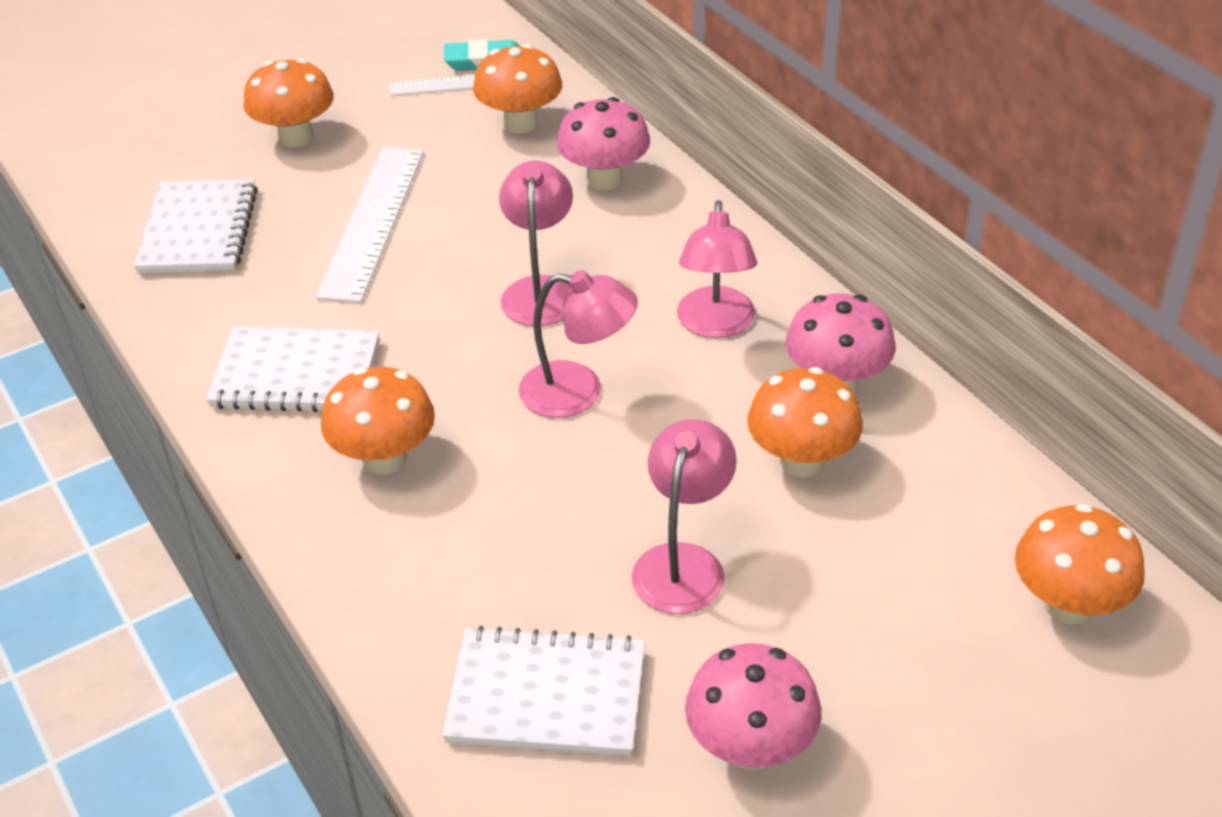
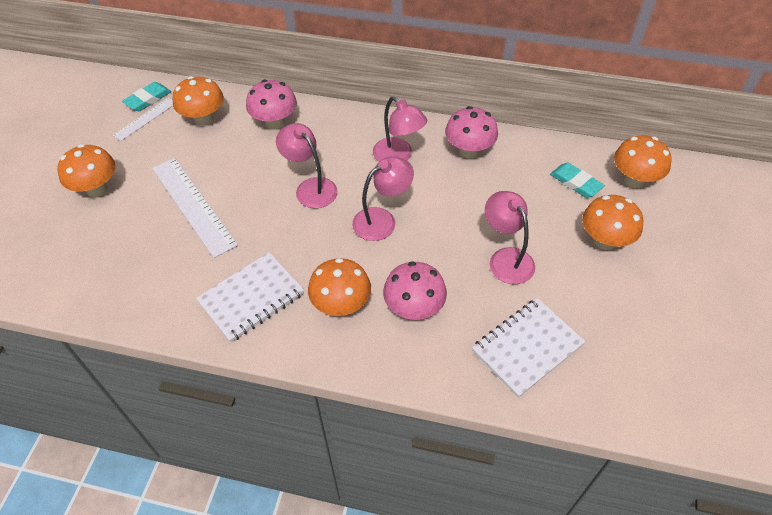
camera: 45 degrees left, 10 degrees up
(199, 231) = (107, 265): white notebook -> none
(750, 747) = (612, 307): pink mushroom -> pink mushroom (414, 308)
(801, 461) = (495, 189): orange mushroom -> orange mushroom (604, 240)
(952, 539) = (575, 183): none -> turquoise eraser

